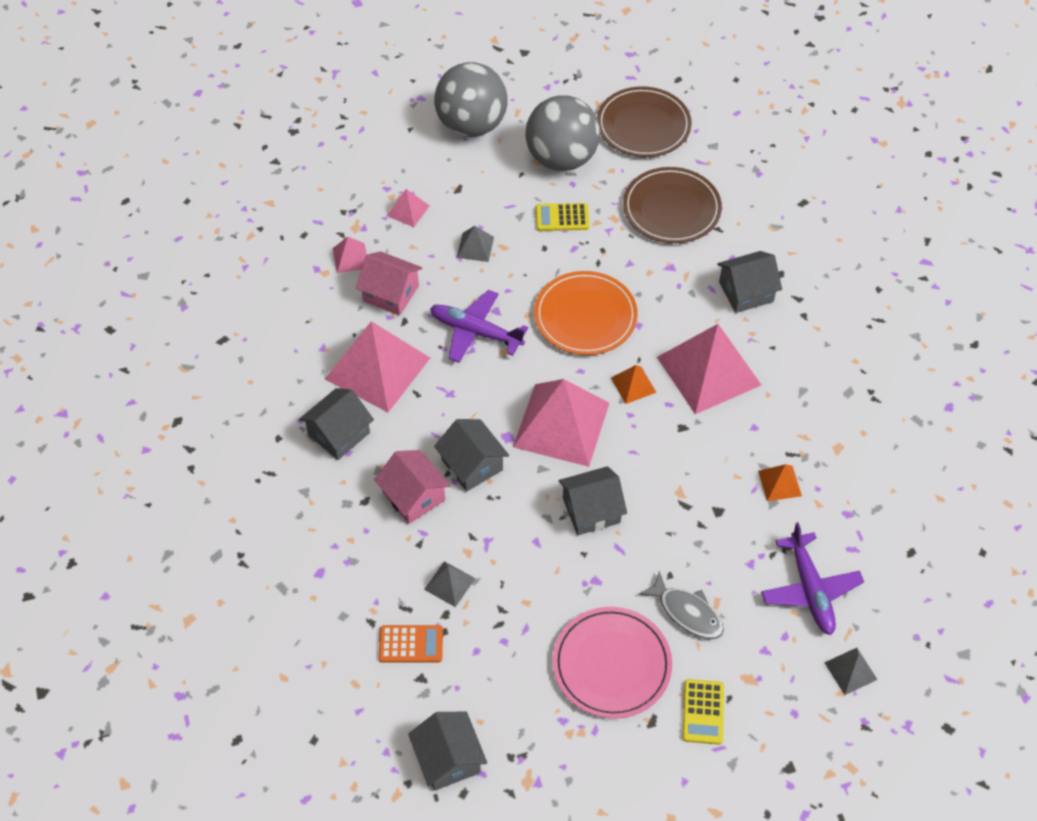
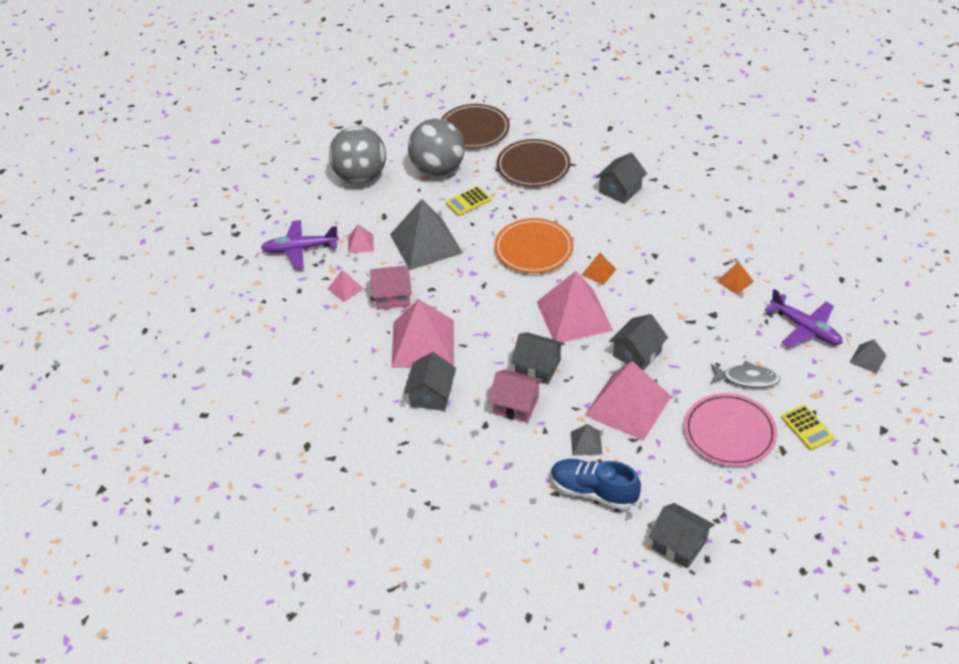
camera: 30 degrees left, 10 degrees down
(411, 644) = (593, 492): orange calculator -> blue shoe
(475, 247) = (426, 243): grey pyramid -> grey pyramid, size x2.25
(476, 332) = (471, 291): purple plane -> purple plane (300, 249)
(709, 371) = (637, 242): pink pyramid -> pink pyramid (628, 405)

